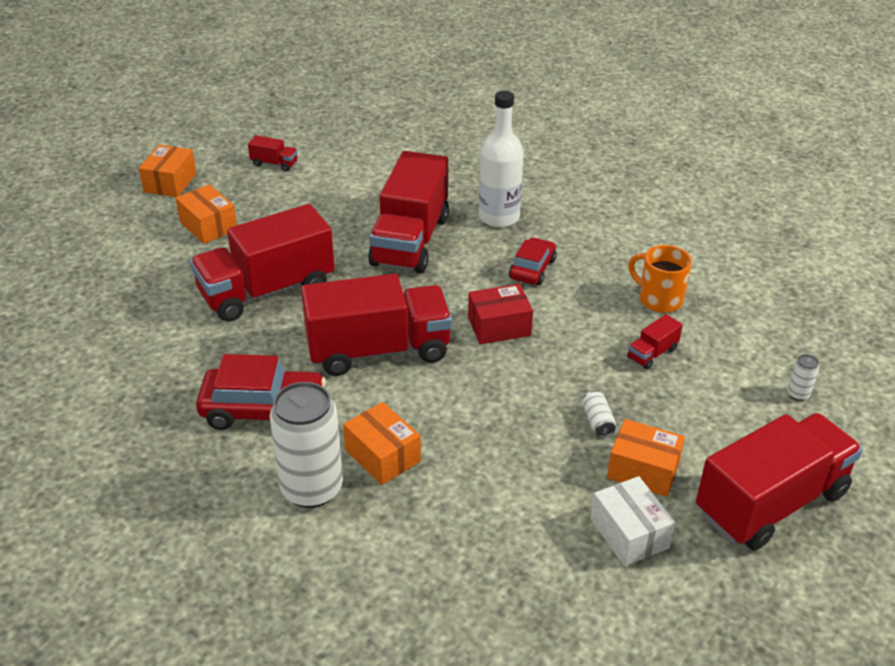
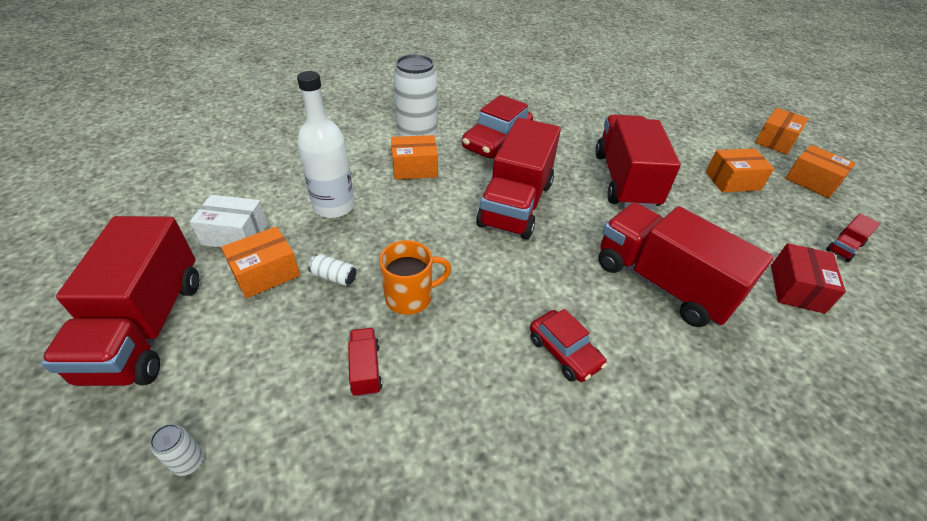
camera: 120 degrees right, 5 degrees up
(92, 208) = (775, 141): none -> orange box
(499, 217) = (683, 378): white bottle -> white bottle (334, 207)
(499, 326) = (493, 280): red box -> red box (796, 288)
(659, 299) = (435, 440): orange mug -> orange mug (410, 297)

